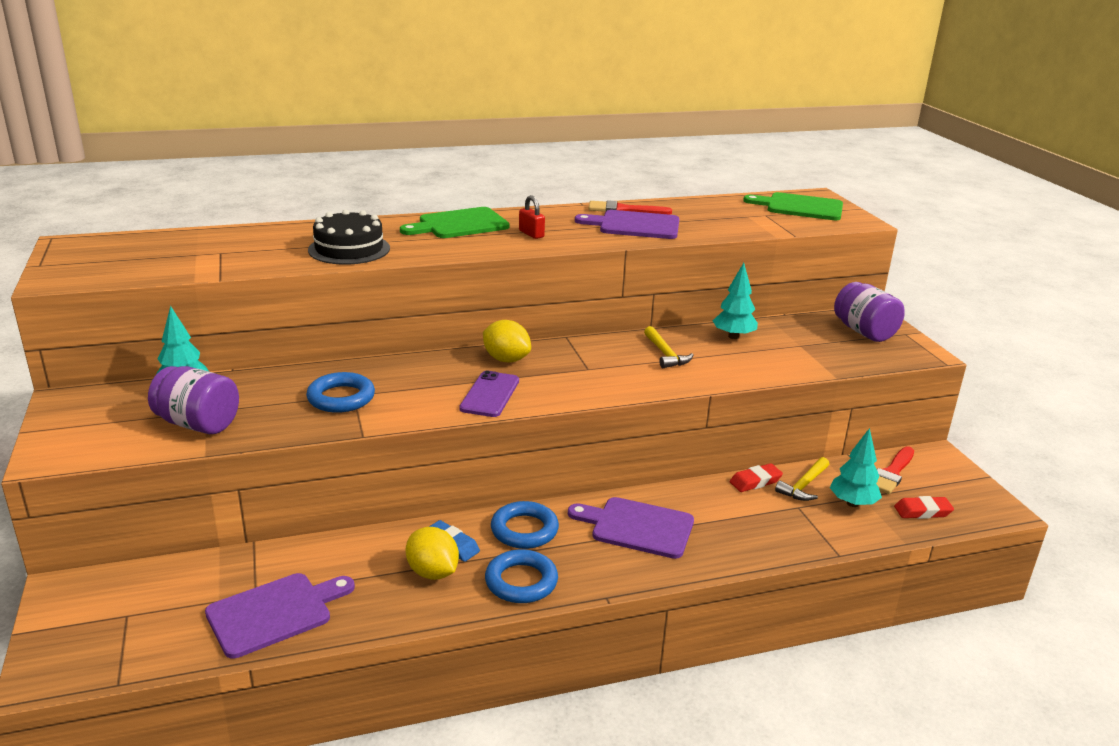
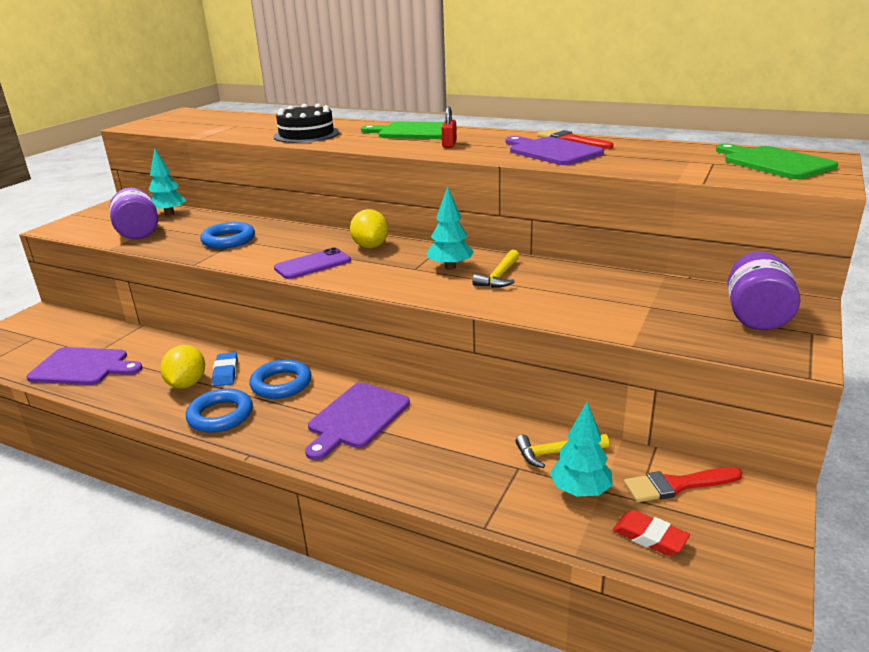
camera: 45 degrees right, 0 degrees up
(637, 527) = (356, 418): purple cutting board -> purple cutting board turned 120 degrees counterclockwise
(733, 336) = (593, 281): turquoise tree -> turquoise tree (450, 267)
(755, 481) = (514, 429): red eraser -> none

